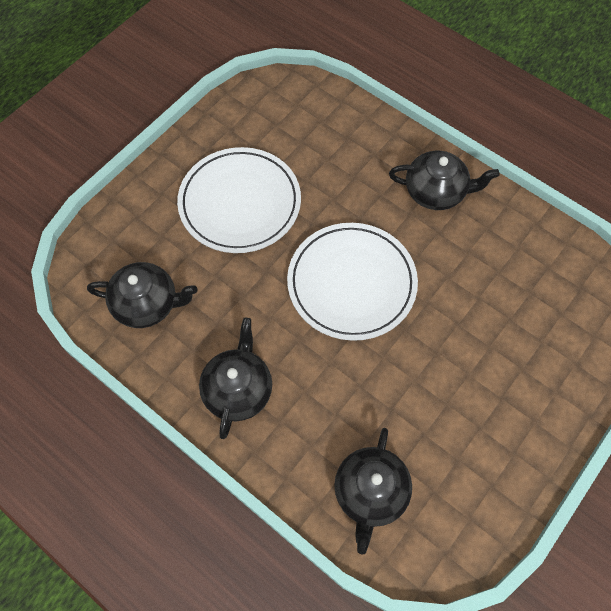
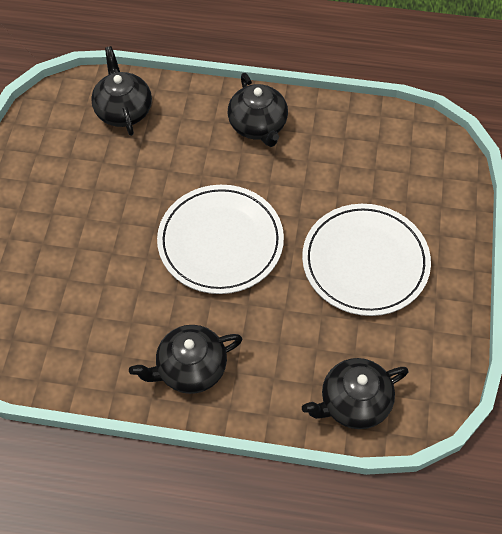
camera: 150 degrees right, 5 degrees down
(147, 304) = (372, 147): black teapot -> black teapot (354, 402)

